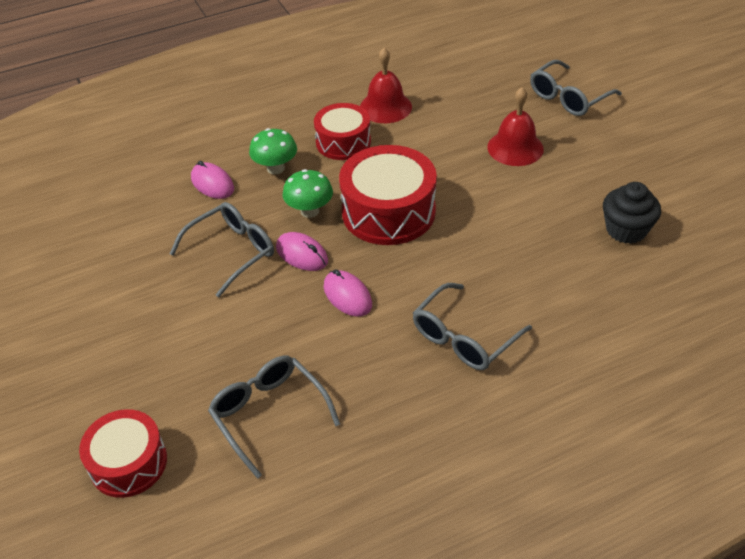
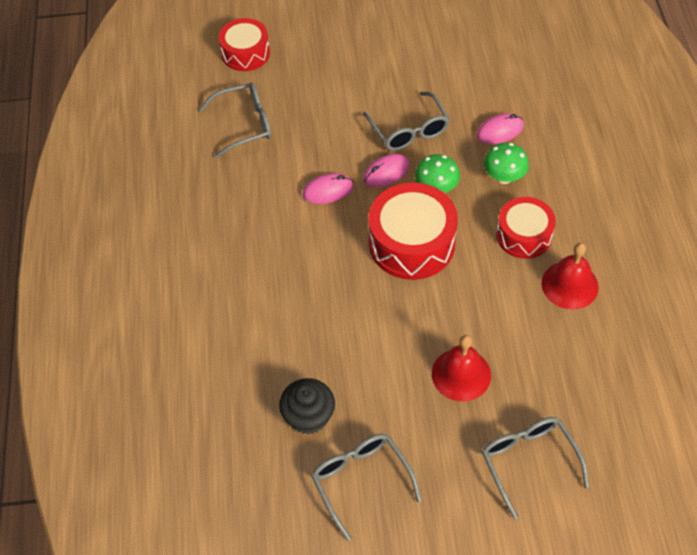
camera: 110 degrees right, 10 degrees up
(464, 338) = (251, 250): grey glasses -> grey glasses (361, 480)

